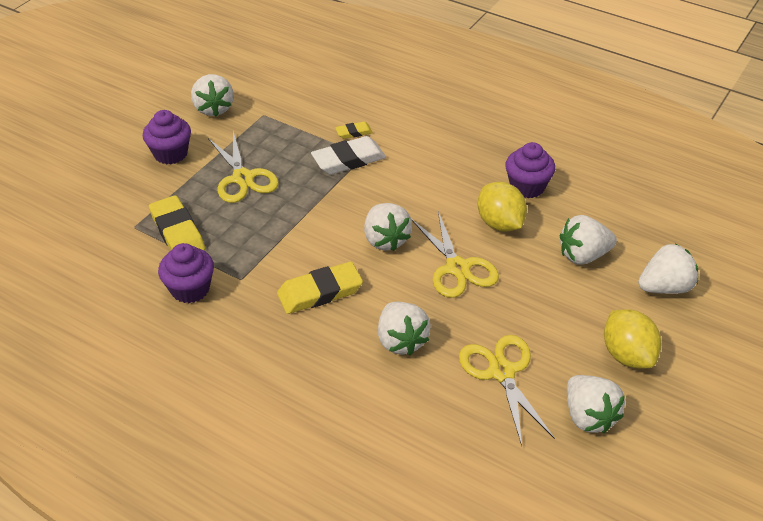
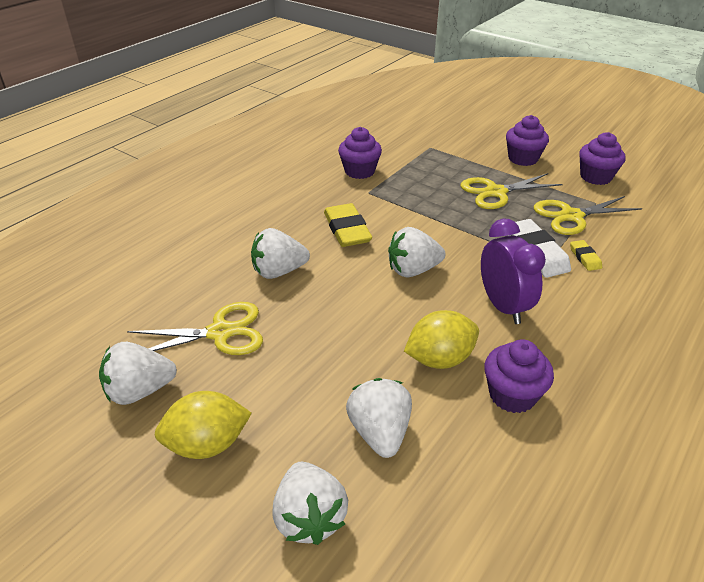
camera: 95 degrees right, 5 degrees down
(177, 232) = (424, 164): yellow eraser -> none
(214, 108) = (595, 177): white strawberry -> purple cupcake
(428, 185) = (503, 306): none -> purple clock
(457, 268) = (368, 316): yellow scissors -> yellow scissors (571, 216)

